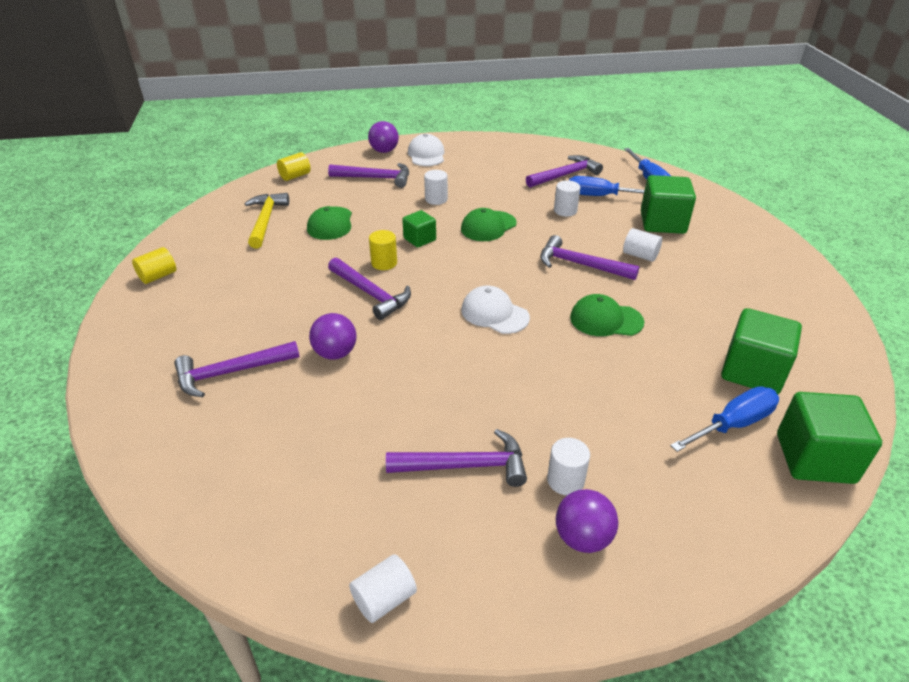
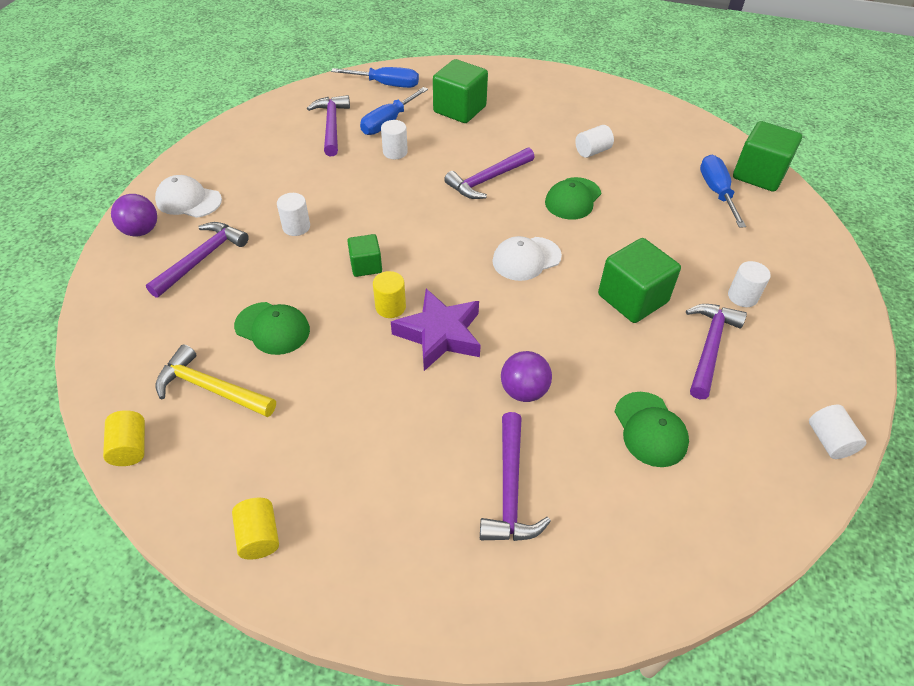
camera: 65 degrees left, 10 degrees up
(295, 176) = (120, 331): yellow cylinder -> yellow cylinder (130, 447)
(371, 294) = (440, 334): purple hammer -> purple star
(488, 226) = (381, 210): green cap -> green cap (650, 429)
(582, 538) = (797, 310): purple ball -> none
(640, 255) = (498, 142): white cylinder -> white cylinder (592, 151)
(752, 371) = (669, 158): green cube -> green cube (632, 298)

